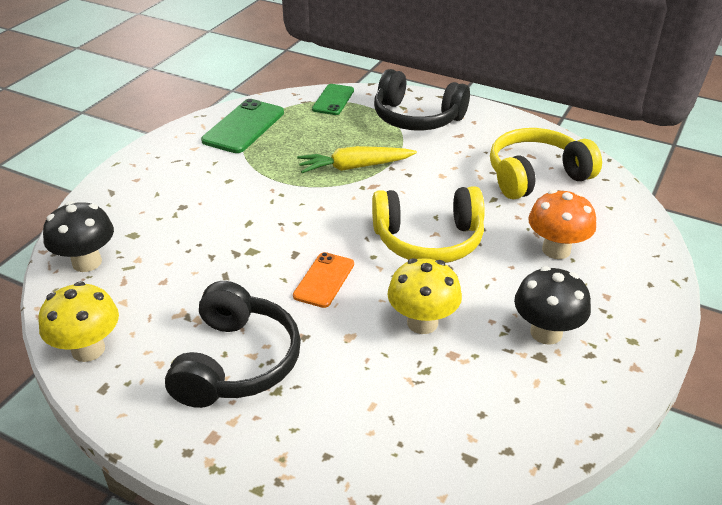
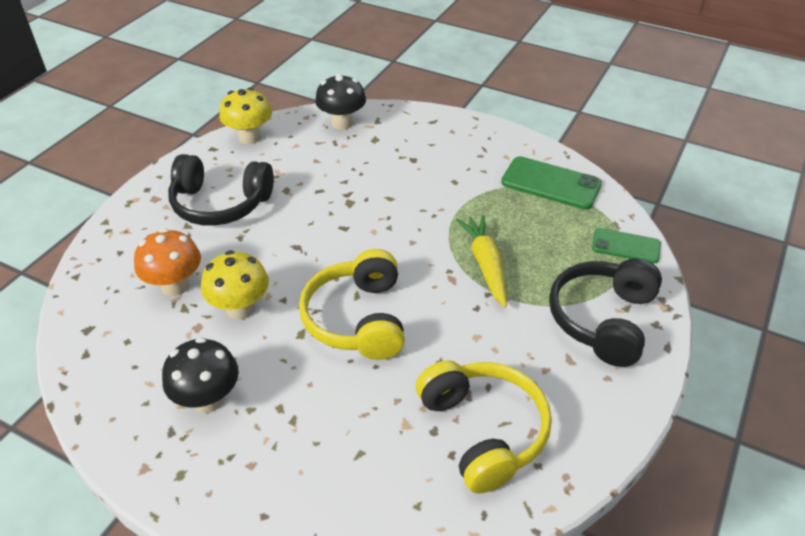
camera: 90 degrees right, 5 degrees up
(324, 280) = (306, 246): orange phone -> none
(556, 250) = (333, 429): orange mushroom -> orange mushroom (175, 286)

